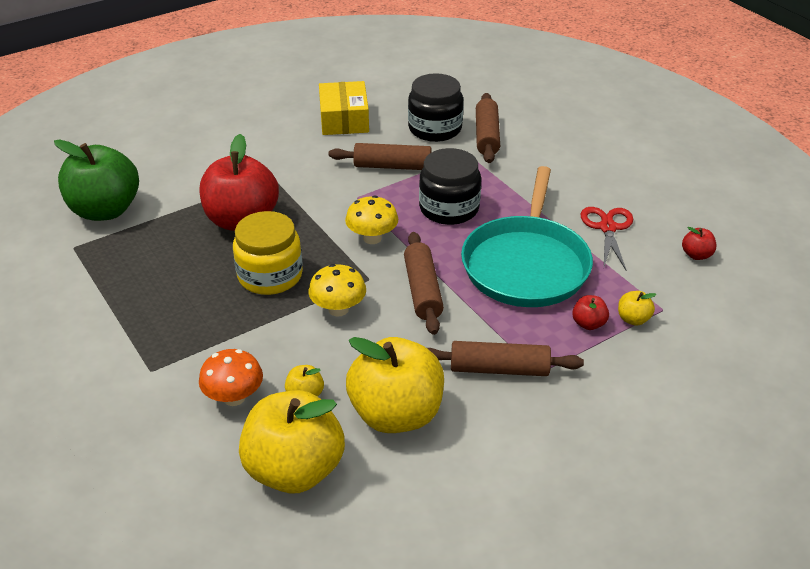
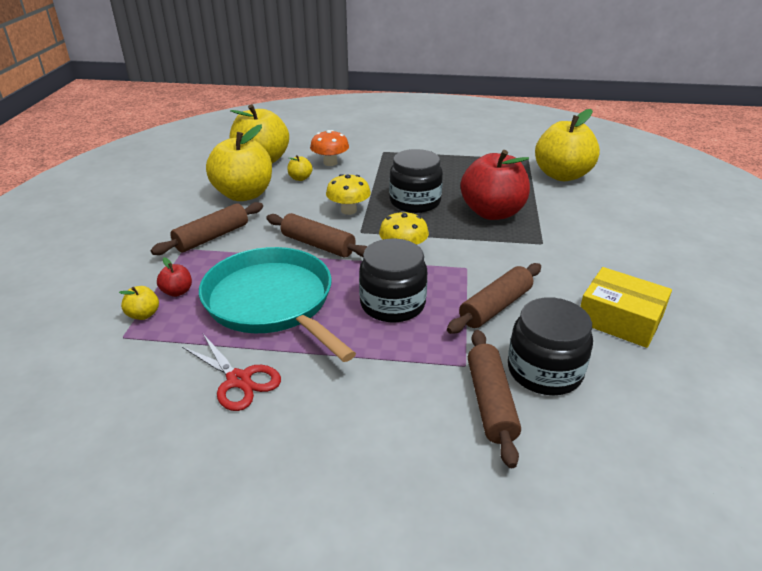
camera: 130 degrees right, 5 degrees down
(105, 210) = (562, 175): green apple -> yellow apple
(270, 275) = (415, 202): yellow jar -> black jar
(486, 136) = (490, 402): brown rolling pin -> brown rolling pin turned 45 degrees clockwise
(696, 255) = (121, 411): red apple -> none

